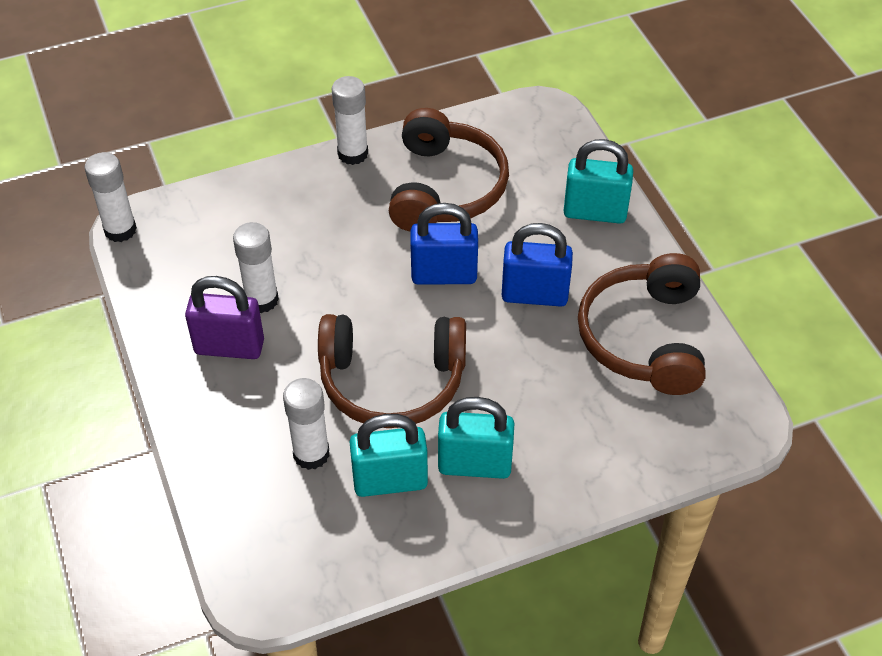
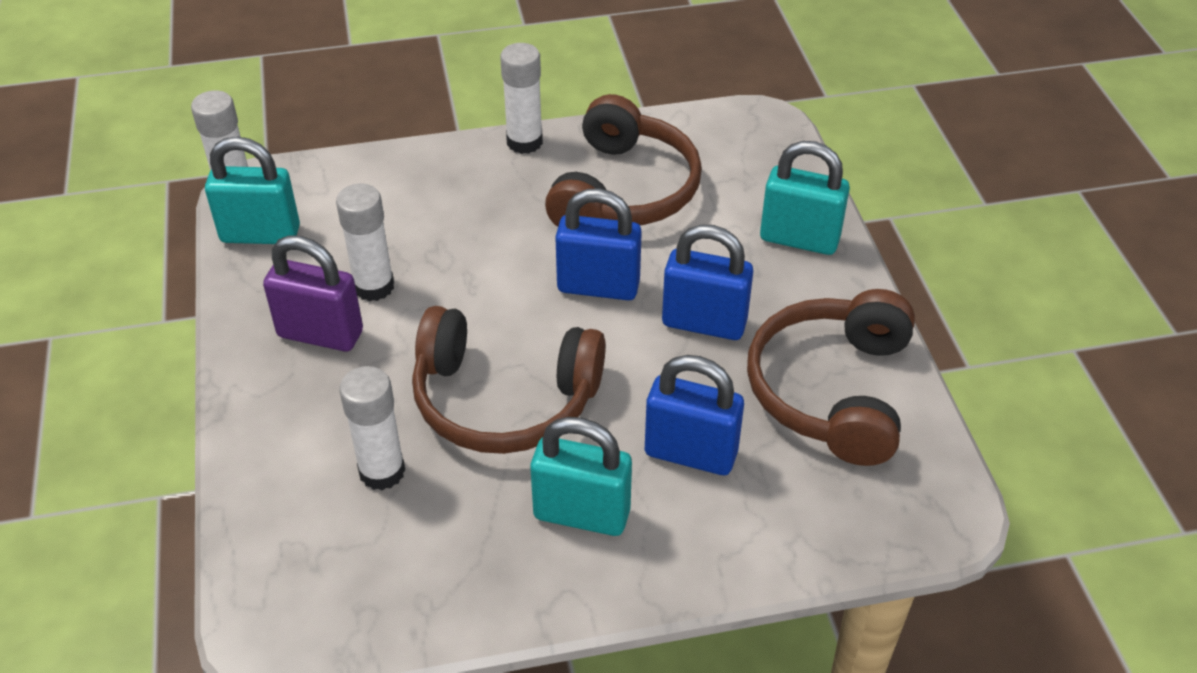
camera: 10 degrees right, 5 degrees down
(390, 481) = (470, 518): turquoise padlock -> turquoise padlock (260, 234)
(547, 404) = (690, 453): none -> blue padlock

